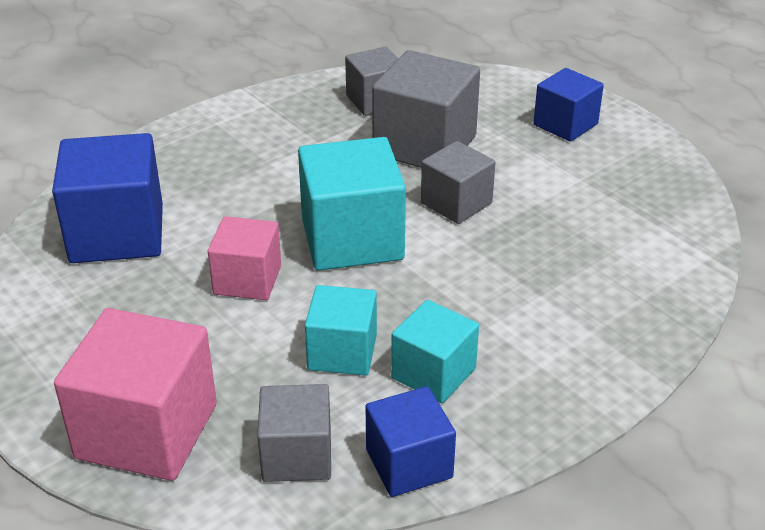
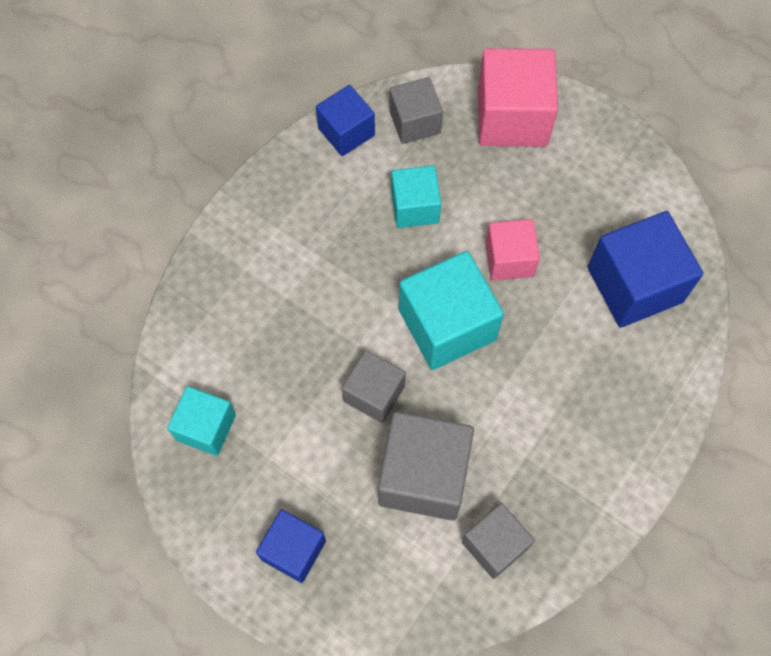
camera: 165 degrees right, 30 degrees up
(433, 373) = (348, 203): turquoise cube -> turquoise cube (206, 427)

